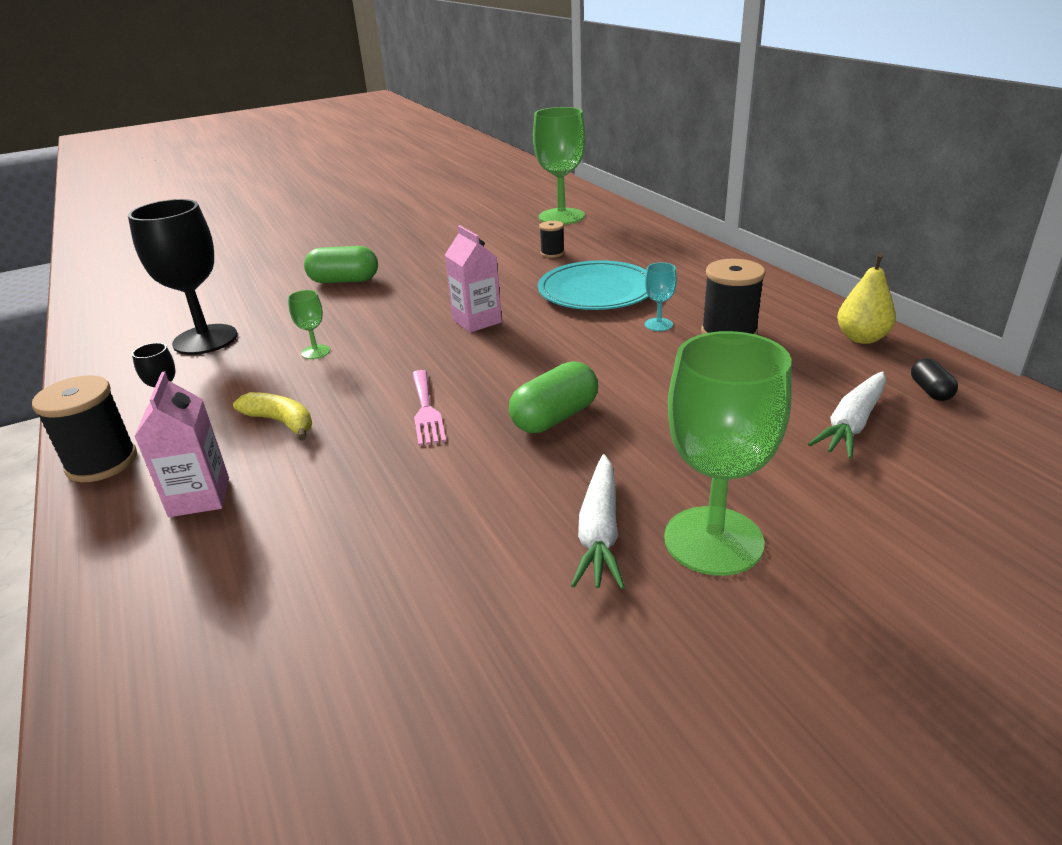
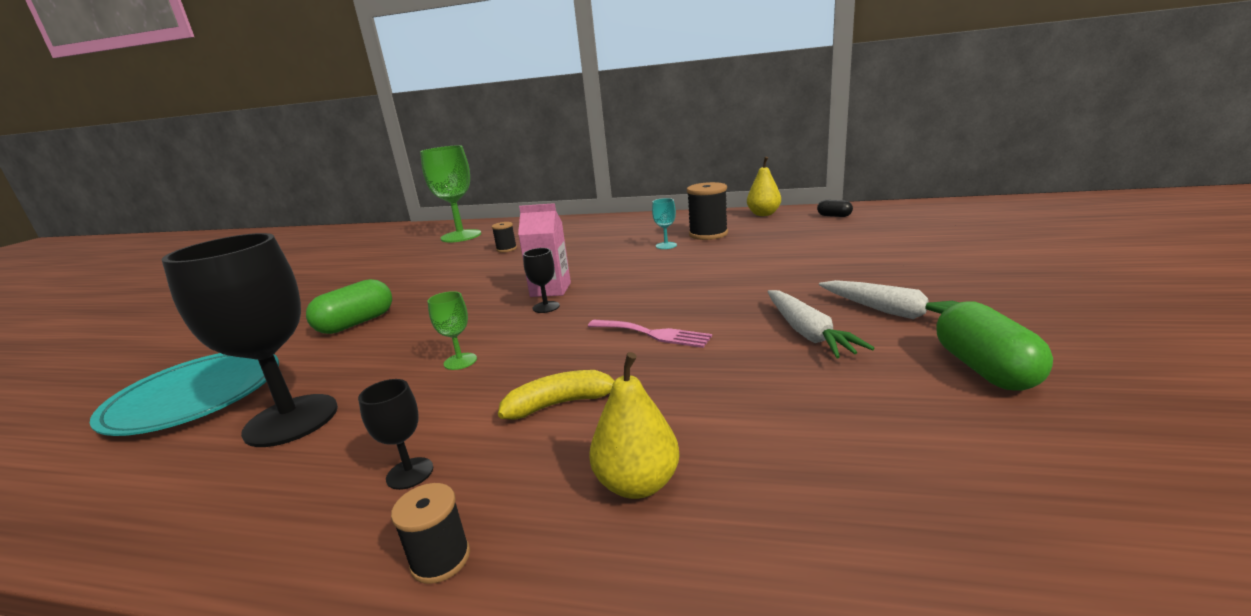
camera: 50 degrees left, 10 degrees down
(102, 462) = (440, 559): black spool -> black spool, size x0.55
(199, 497) = (637, 484): pink carton -> yellow pear
(438, 337) = (546, 307): none -> black goblet
(555, 417) = (734, 295): green capsule -> green capsule (984, 369)
(596, 291) = (589, 250): turquoise plate -> turquoise plate (195, 396)
(713, 540) = (930, 286): green goblet -> none
(852, 423) = (845, 234): white carrot -> white carrot (807, 333)

